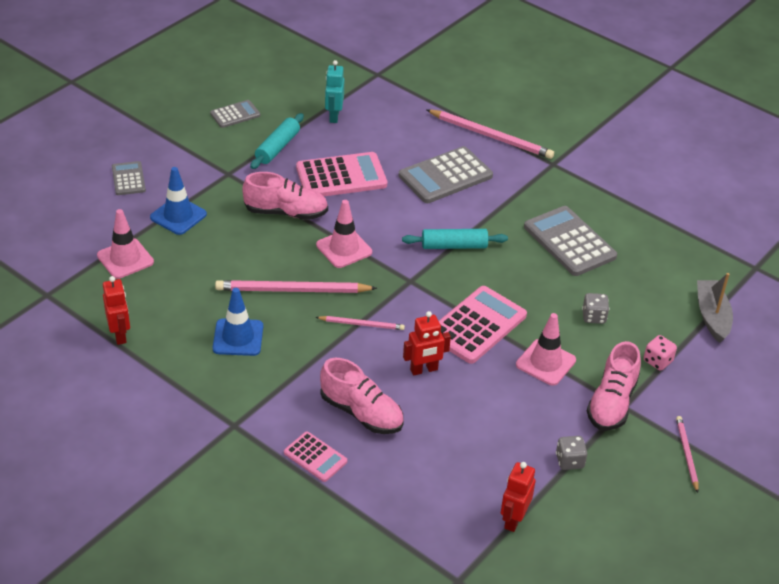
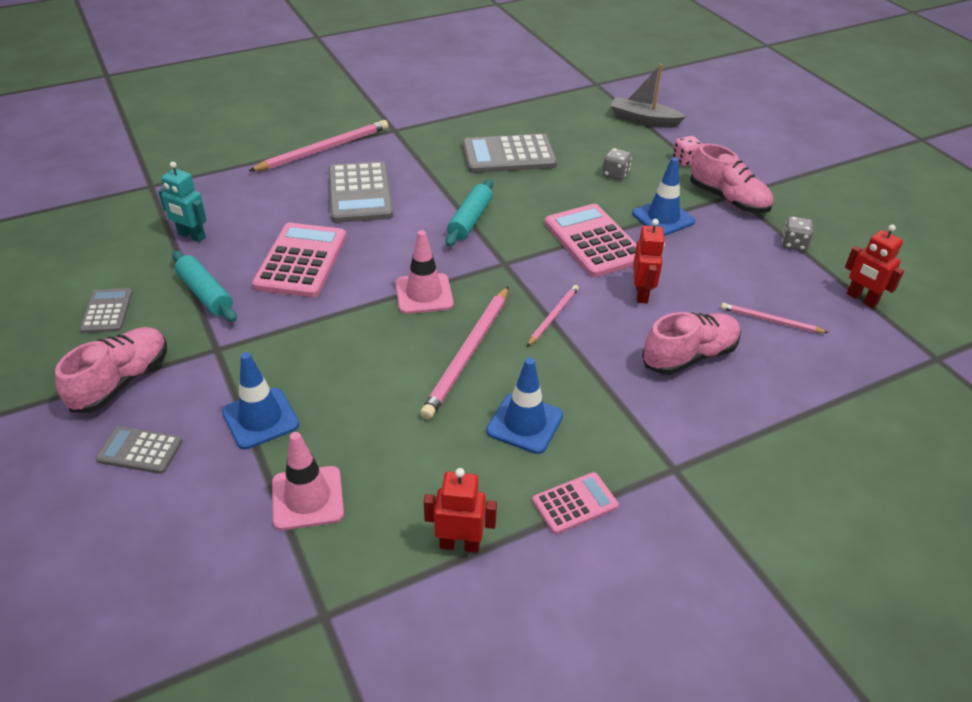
camera: 65 degrees left, 0 degrees up
(286, 212) = (329, 320): pink shoe -> pink shoe (121, 382)
(315, 457) = (746, 412): pink calculator -> pink calculator (575, 503)
(545, 362) = (663, 218): pink traffic cone -> blue traffic cone
(686, 454) = (800, 183): pink pencil -> pink pencil (770, 320)

